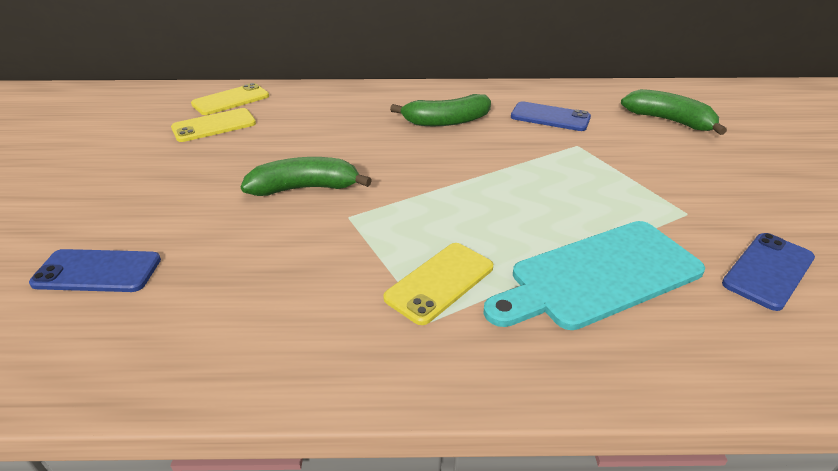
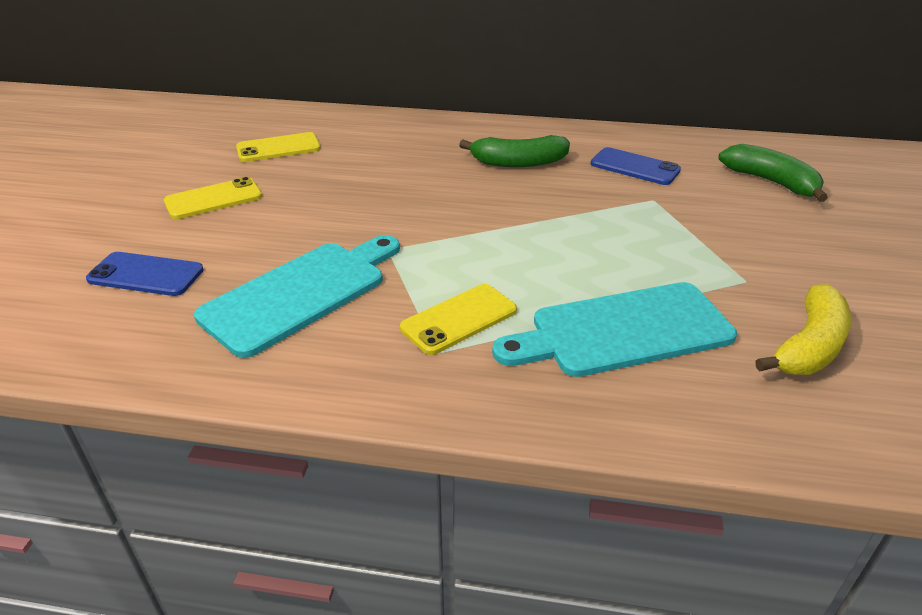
camera: 10 degrees right, 0 degrees up
(231, 100) = (301, 123): yellow phone -> yellow phone (213, 199)
(271, 273) = (301, 293): none -> turquoise cutting board
(305, 188) = (353, 218): green banana -> none
(768, 271) = (809, 346): blue phone -> yellow banana

